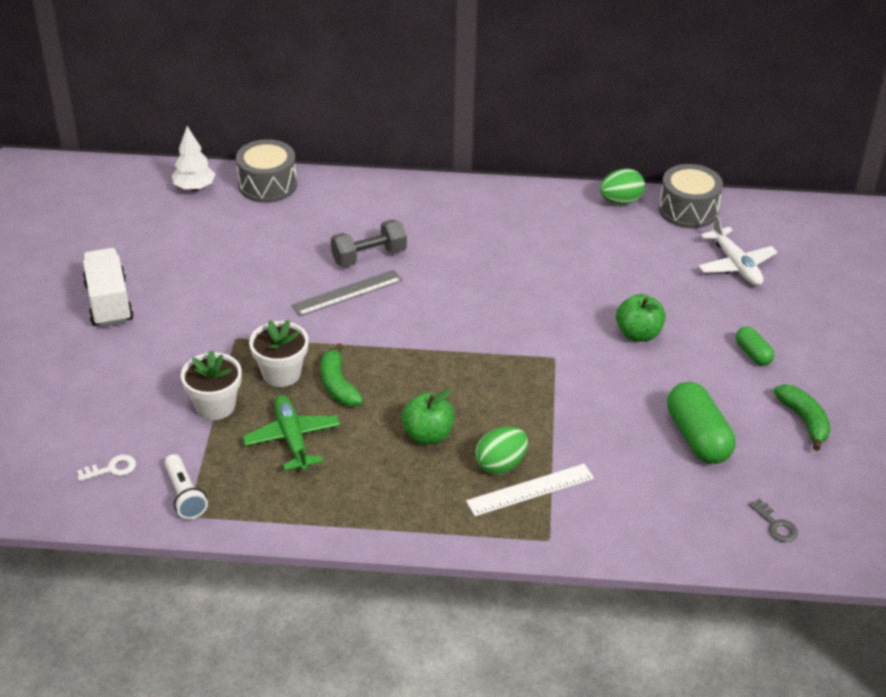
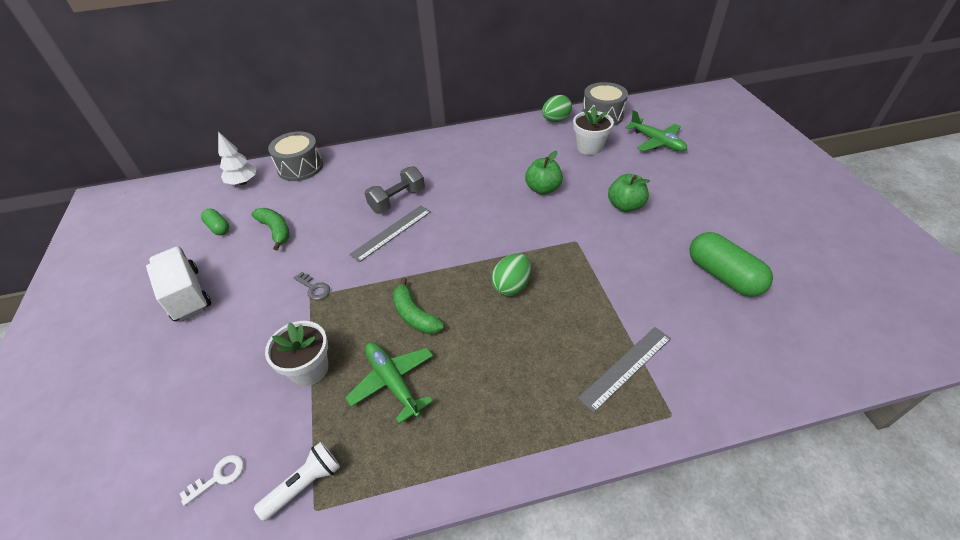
camera: 15 degrees left, 5 degrees up
(185, 495) = (304, 484): white flashlight -> white flashlight turned 90 degrees counterclockwise
(281, 373) = (361, 318): white flower pot -> white flower pot (589, 147)
(428, 435) = (512, 340): green apple -> green apple (543, 189)
(500, 464) = (587, 349): green egg -> green egg (511, 286)
(530, 490) = (626, 367): white ruler -> grey ruler
(735, 265) = (656, 142): white plane -> green plane
(753, 354) = (713, 199): green capsule -> green capsule (218, 228)
(776, 525) = (838, 336): grey key -> grey key (314, 288)
(804, 420) = (786, 239): green banana -> green banana (275, 231)

